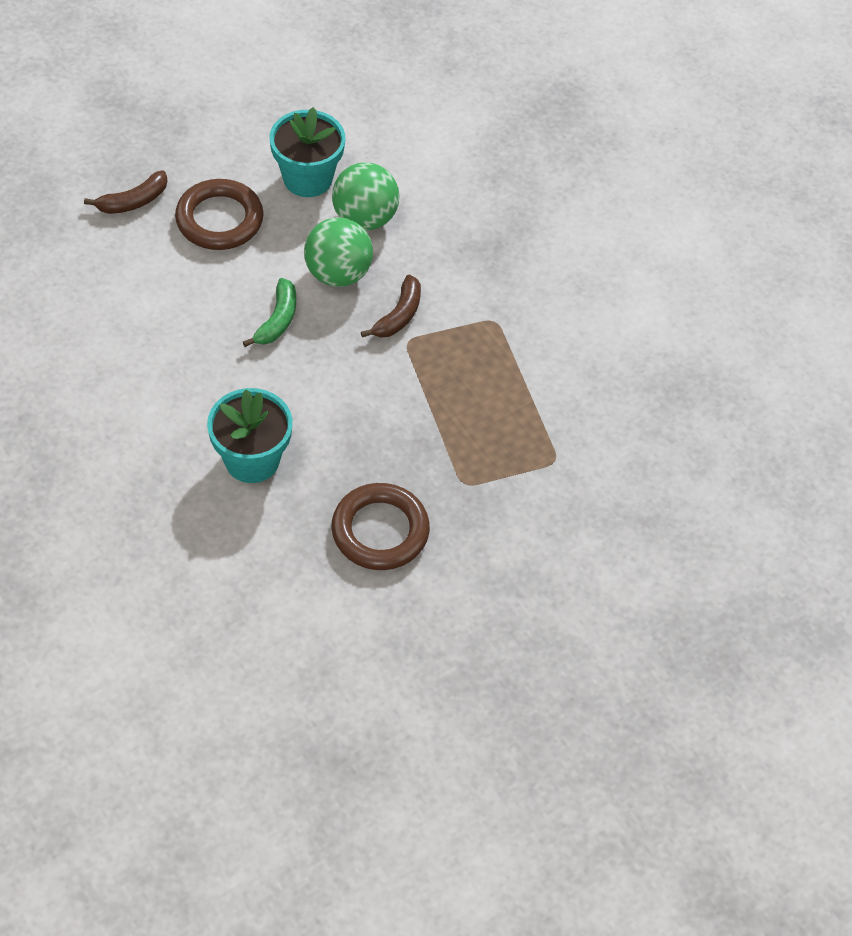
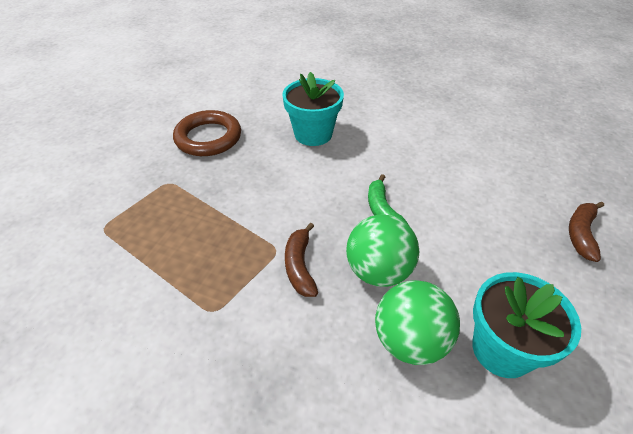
camera: 150 degrees right, 10 degrees down
(219, 219) = (511, 259): brown ring -> none

